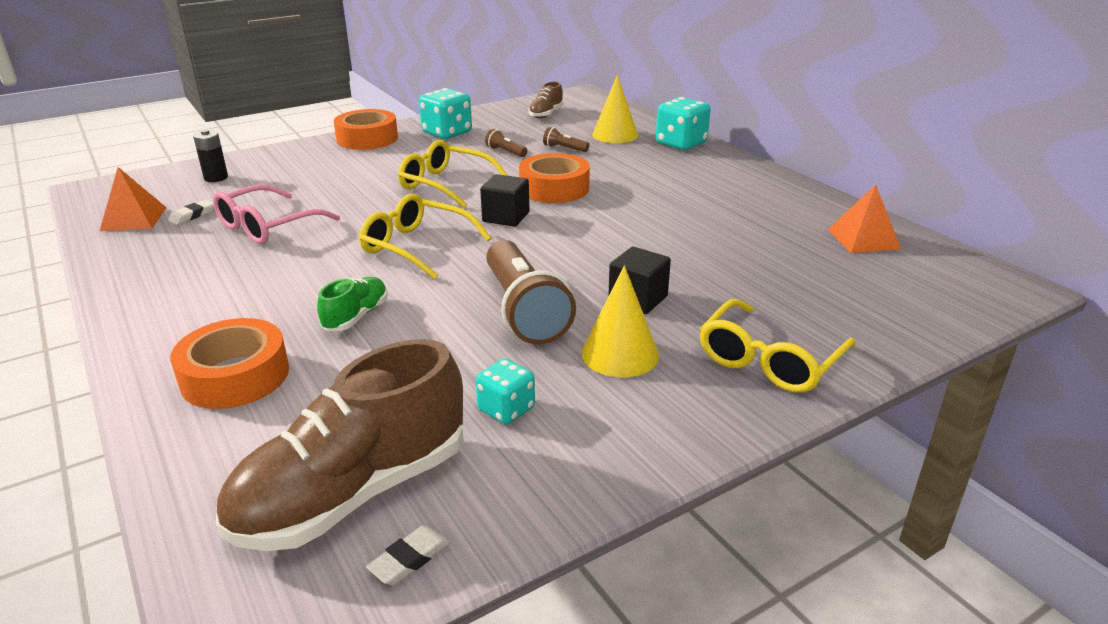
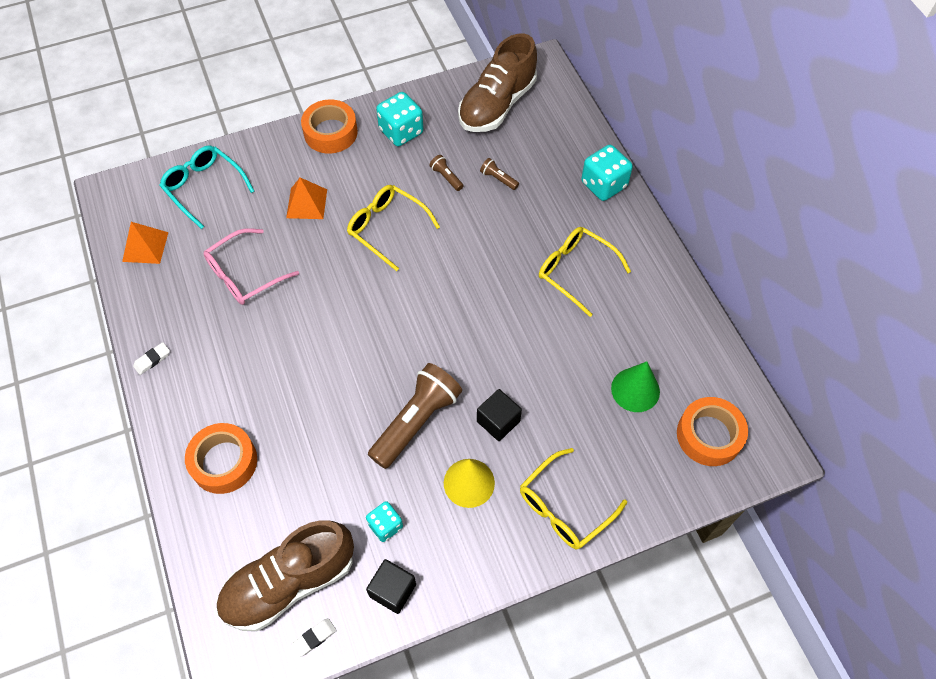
camera: 10 degrees right, 30 degrees up
(193, 215) = (188, 248): white eraser -> white eraser (152, 360)
(216, 178) = (204, 187): black battery -> turquoise glasses
(356, 316) = (302, 409): green shoe -> none
(416, 246) = (353, 323): yellow glasses -> yellow glasses (575, 271)
(506, 217) = (426, 290): black cube -> black cube (393, 590)
(524, 310) = (416, 421): brown flashlight -> brown flashlight turned 135 degrees counterclockwise
(546, 114) = (497, 105): brown shoe -> brown shoe, size x2.13
(554, 188) = (474, 249): orange tape -> orange tape (709, 435)
(615, 135) = (549, 158): yellow cone -> none
(801, 259) = (635, 390): none -> green cone
(863, 239) = (695, 370): orange pyramid -> orange pyramid (307, 203)

